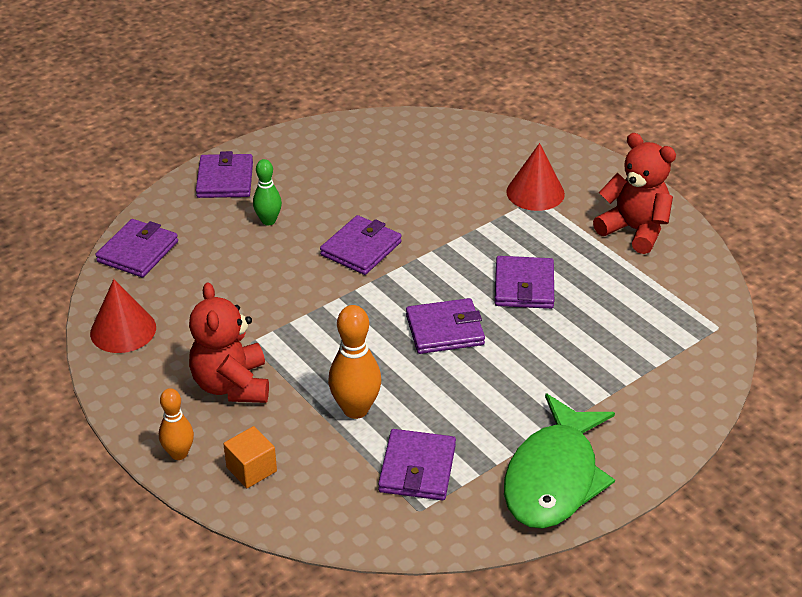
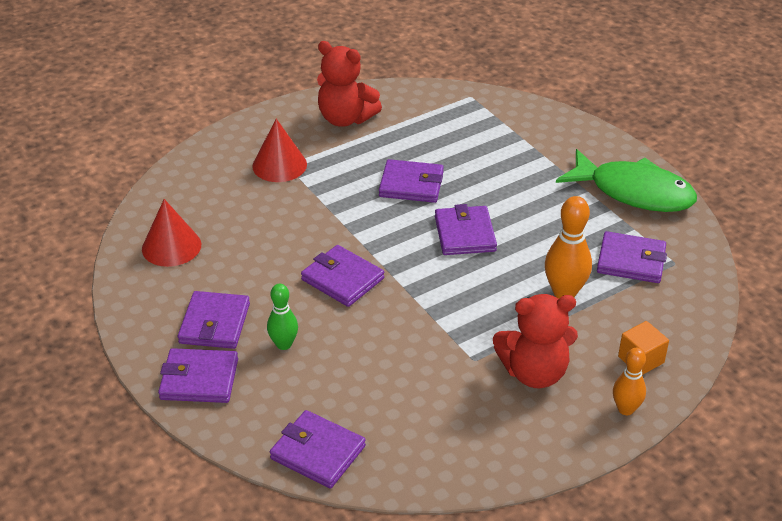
camera: 85 degrees left, 0 degrees up
(123, 330) = (450, 459): red cone -> red cone (171, 246)
(294, 179) = (214, 323): none -> purple wallet
(634, 230) = (345, 119): red teddy bear -> red teddy bear turned 105 degrees counterclockwise

